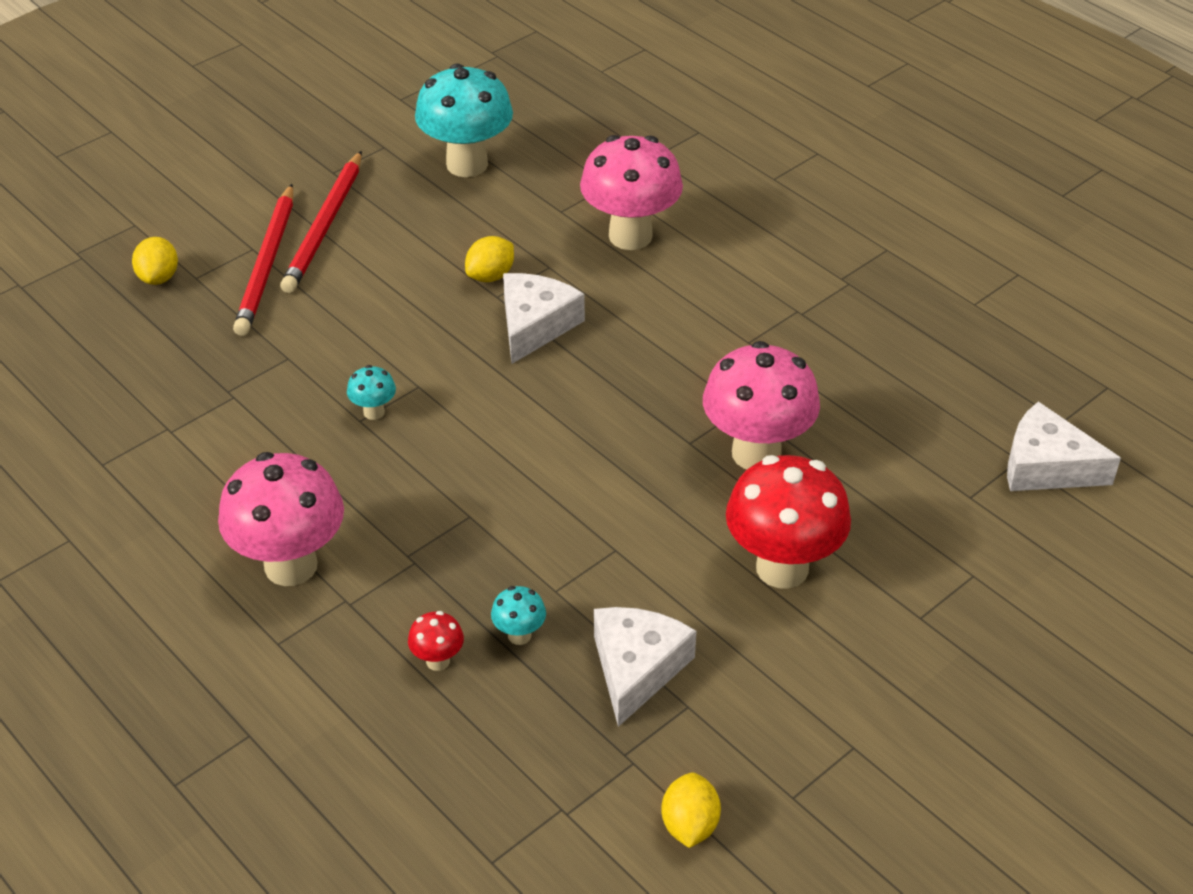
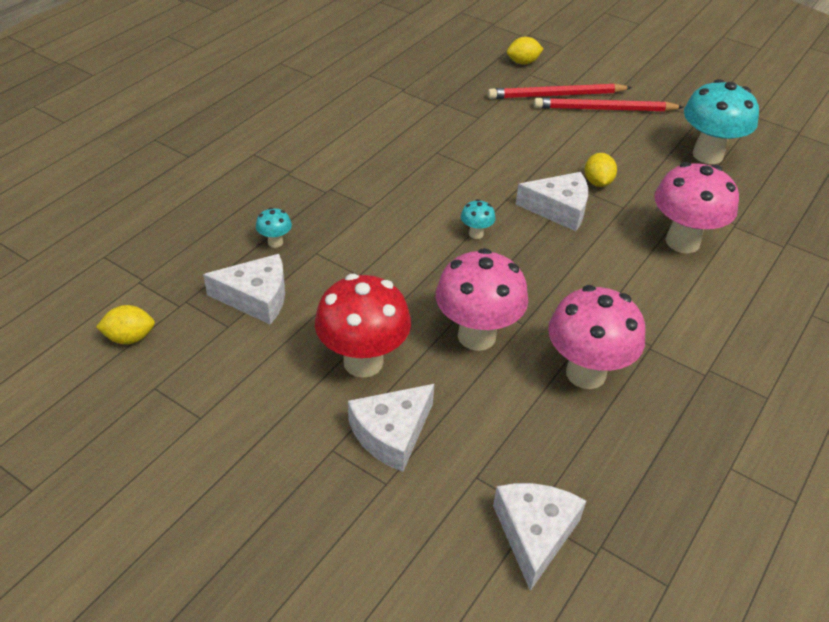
camera: 75 degrees right, 0 degrees up
(291, 566) = (311, 148): pink mushroom -> pink mushroom (585, 373)
(374, 412) = (445, 156): turquoise mushroom -> turquoise mushroom (476, 234)
(438, 661) = (249, 213): red mushroom -> none
(490, 276) = (597, 182): yellow lemon -> yellow lemon turned 60 degrees clockwise
(902, 559) = (391, 434): none -> white cheese

